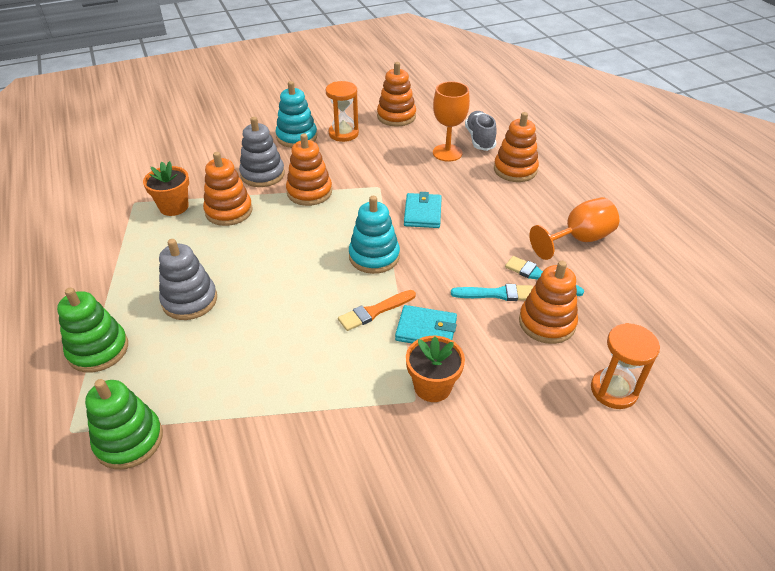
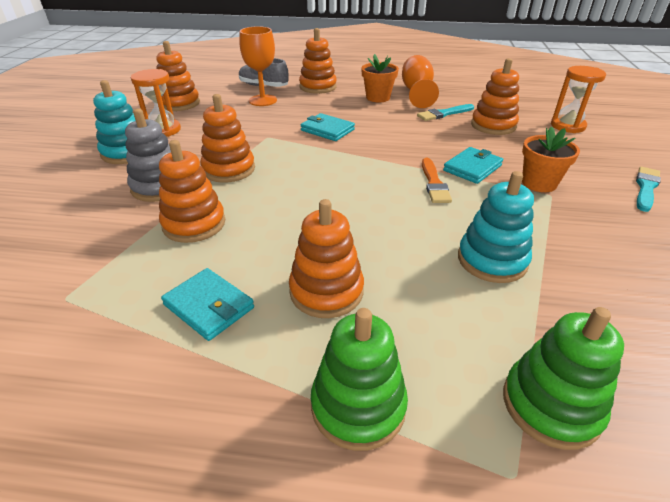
camera: 60 degrees left, 5 degrees down
(152, 257) = (209, 306): none -> turquoise wallet
(174, 207) = (127, 263): orange flower pot -> orange flower pot (378, 97)
(190, 300) = (326, 291): grey stacking toy -> orange stacking toy
(374, 256) = (361, 164): turquoise stacking toy -> turquoise stacking toy (492, 260)
(497, 294) = (451, 132): turquoise brush -> turquoise brush (646, 188)

